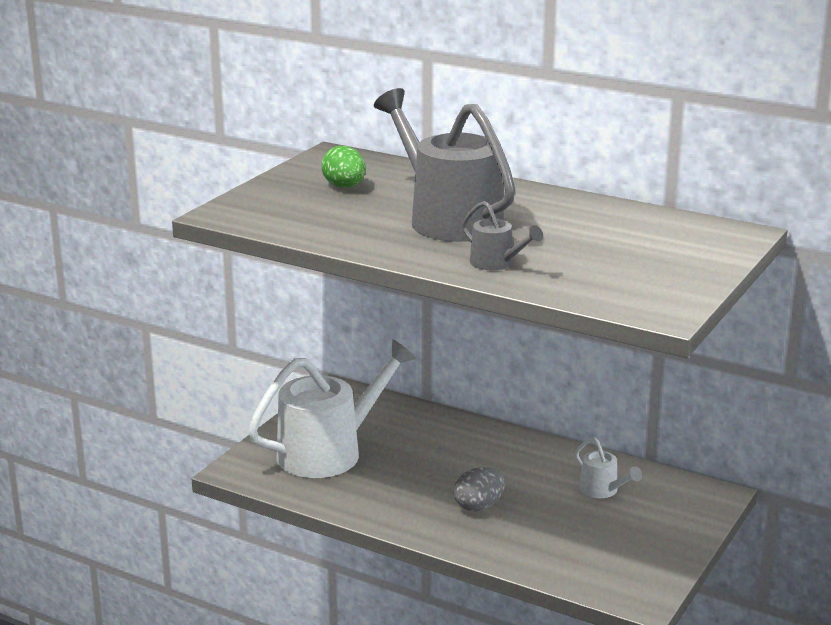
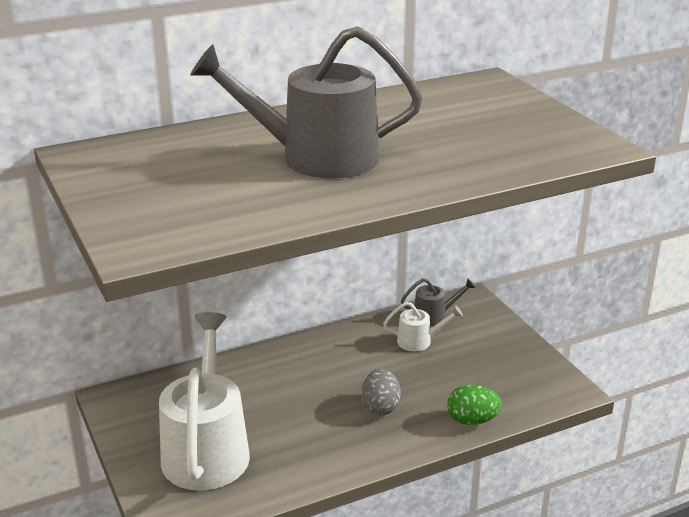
camera: 55 degrees left, 5 degrees up
(344, 187) = (169, 174): green egg -> green egg (472, 420)
(497, 263) = (438, 170): grey watering can -> grey watering can (434, 315)

